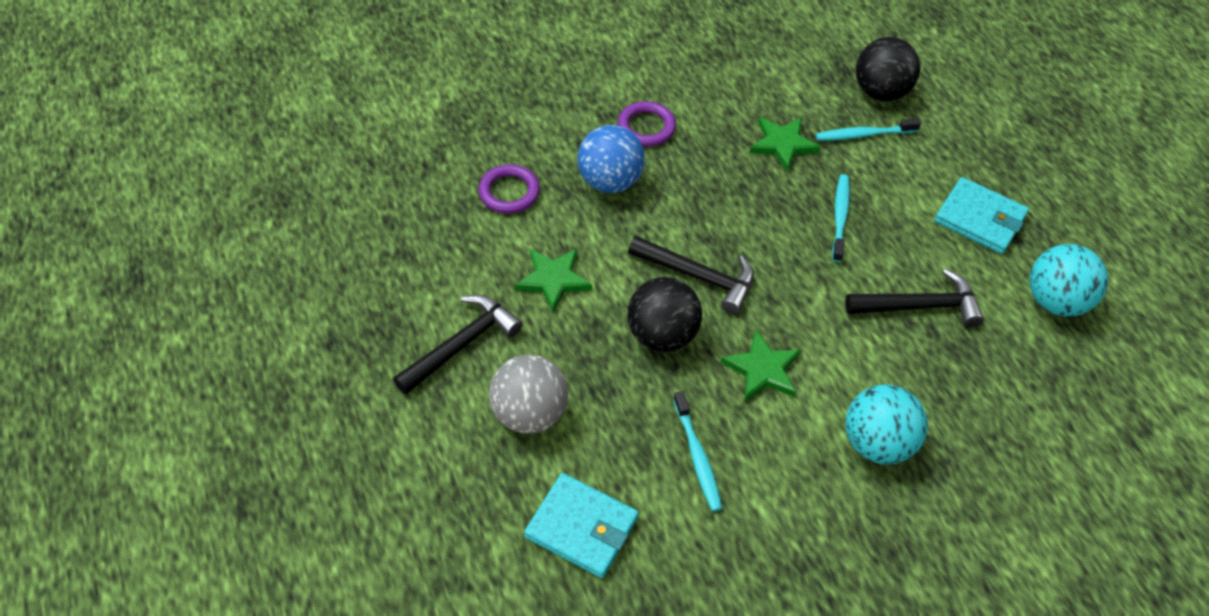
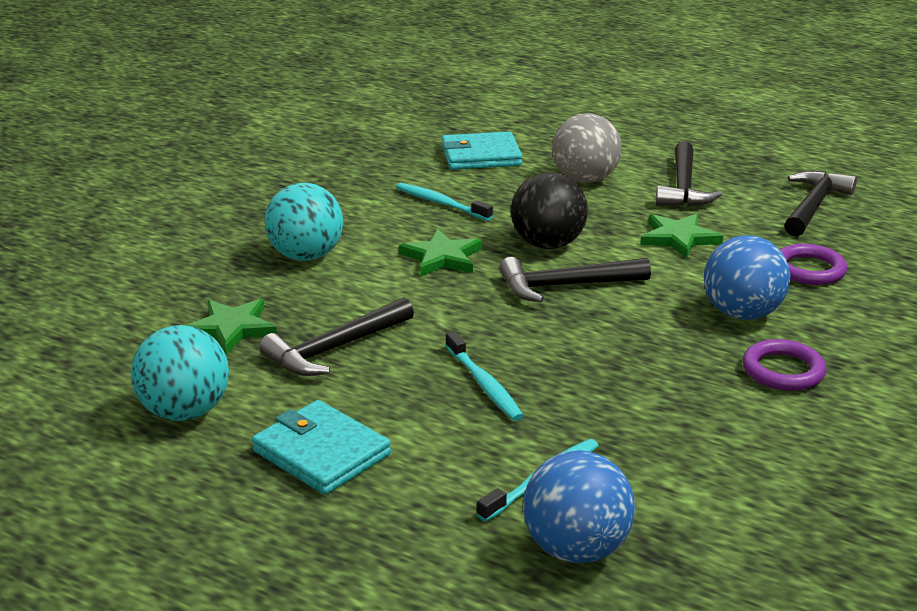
camera: 145 degrees right, 25 degrees down
(398, 254) = (814, 205): none -> black hammer
(782, 144) = (623, 423): green star -> green star (231, 328)
(880, 92) = (576, 549): black ball -> blue ball
(979, 219) = (321, 453): turquoise wallet -> turquoise wallet turned 45 degrees clockwise

